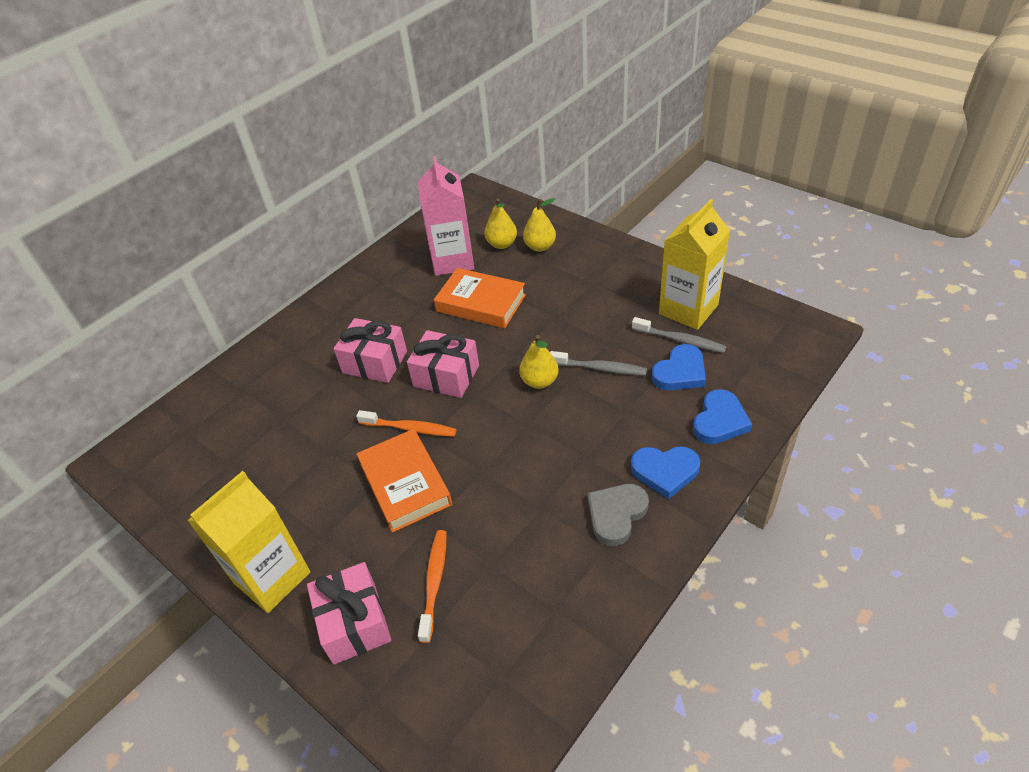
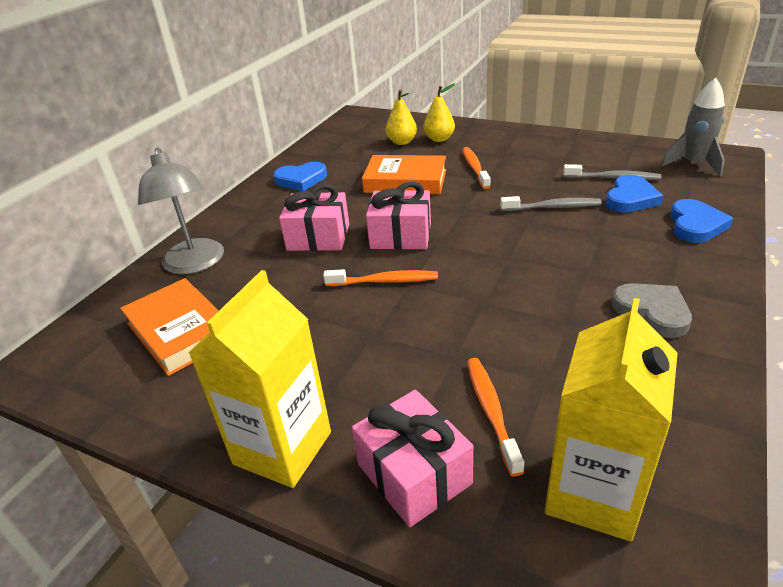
camera: 15 degrees left, 10 degrees down
(263, 373) = (195, 264): none -> grey lamp
(405, 484) = (405, 328): orange book -> orange book (180, 331)
(452, 260) = (360, 158): pink carton -> none
(539, 381) = (499, 225): yellow pear -> none
(554, 298) = (475, 168): none -> orange toothbrush
(616, 514) = (652, 312): grey heart -> grey heart turned 120 degrees clockwise
(665, 471) = (674, 270): blue heart -> blue heart (301, 180)
(688, 309) = (604, 158): yellow carton -> yellow carton (593, 493)
(772, 336) = (693, 164): none -> grey rocket

